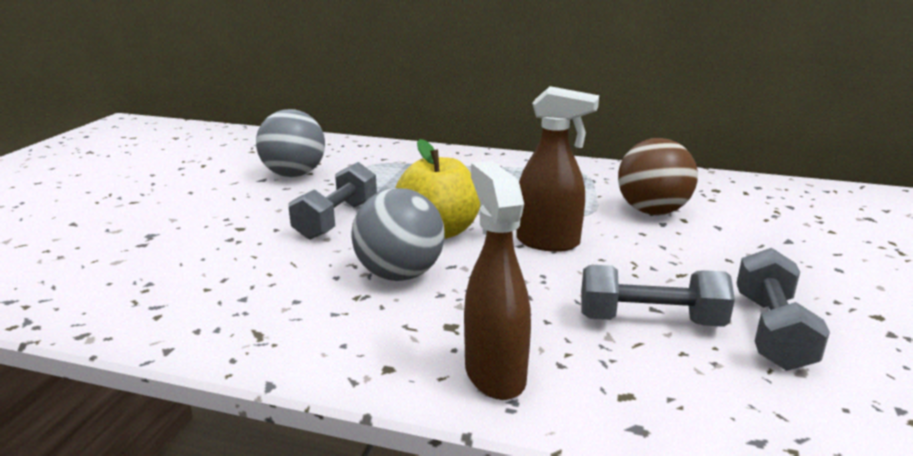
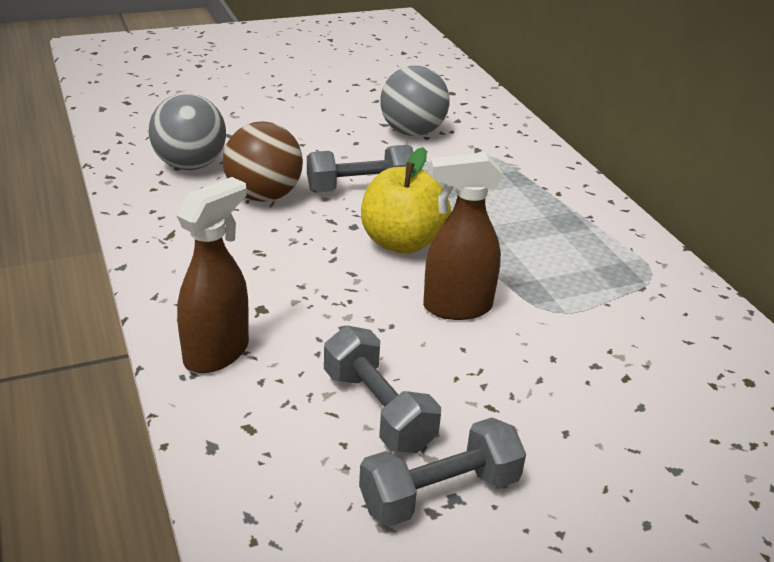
camera: 50 degrees right, 10 degrees up
(399, 274) = (309, 254): grey ball -> grey ball (190, 165)
(548, 242) = (456, 307): brown spray bottle -> brown spray bottle turned 105 degrees clockwise
(652, 211) = (616, 350): brown ball -> brown ball (263, 196)

